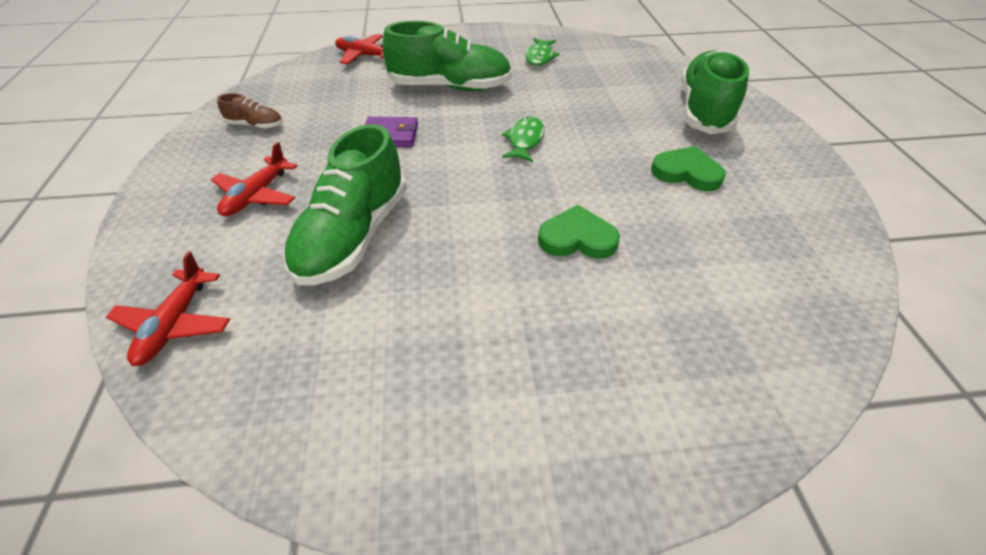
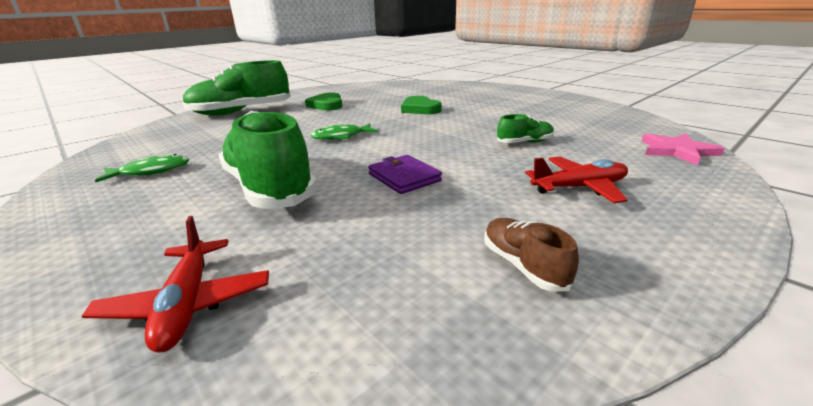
camera: 125 degrees left, 20 degrees down
(175, 324) = (677, 151): red plane -> pink star
(354, 236) = (524, 143): green shoe -> green shoe, size x0.46

